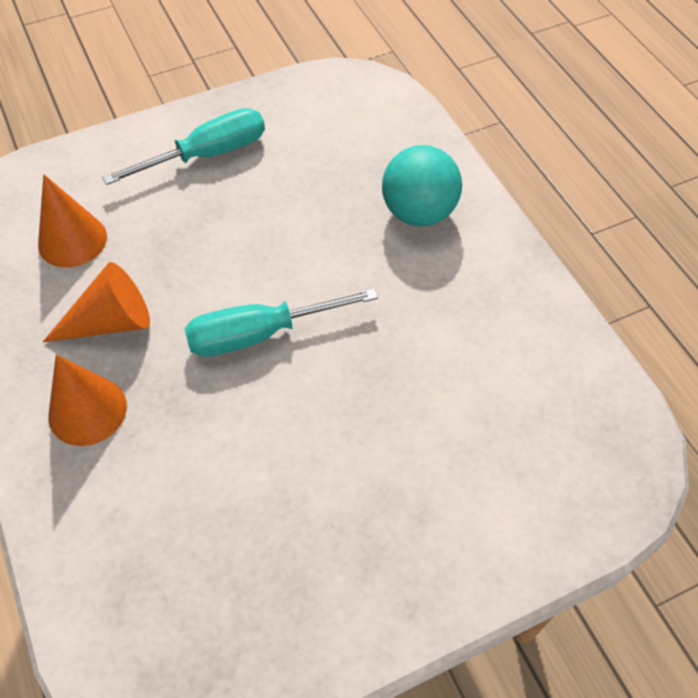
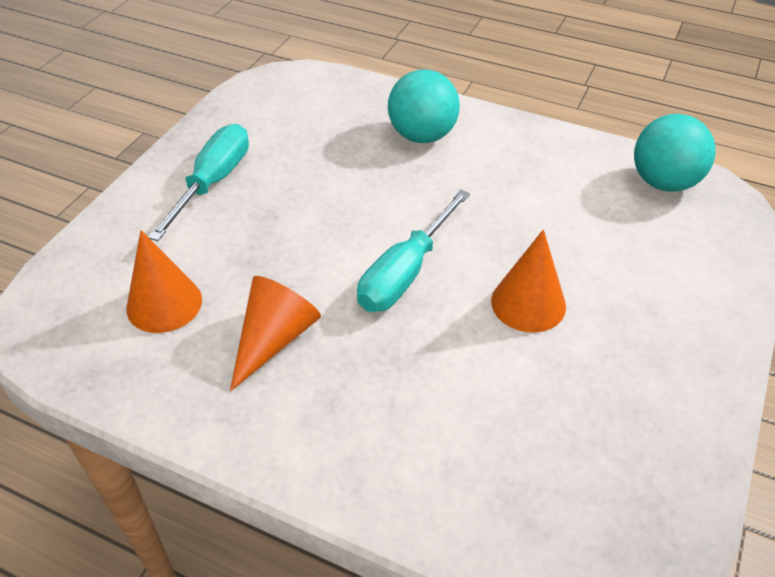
camera: 40 degrees left, 10 degrees down
(87, 410) = (333, 412): orange cone -> orange cone (528, 303)
(592, 407) = (664, 182): none -> turquoise ball

